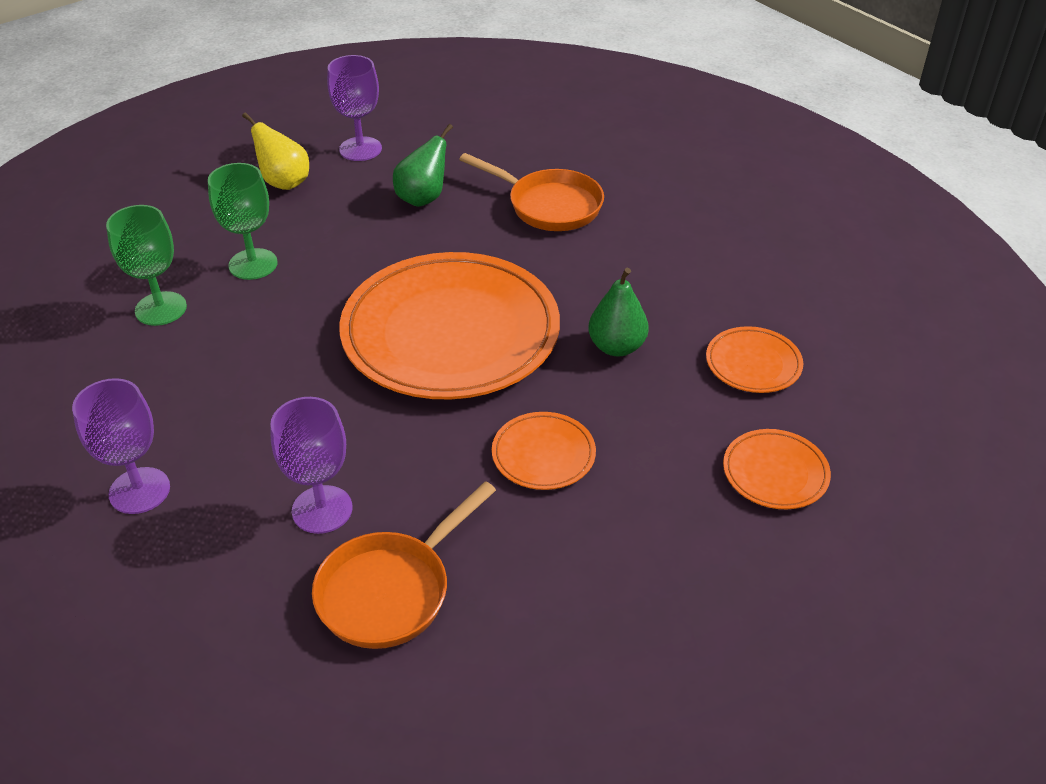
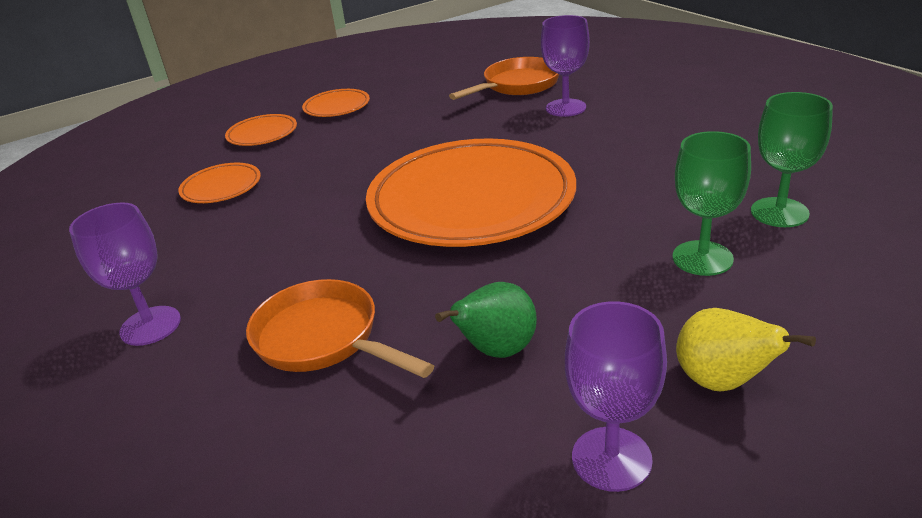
camera: 170 degrees left, 10 degrees down
(139, 490) = (698, 109): purple goblet -> purple goblet (150, 326)
(543, 454) = (412, 135): orange plate -> orange plate (337, 107)
(616, 347) = (325, 195): green pear -> none

